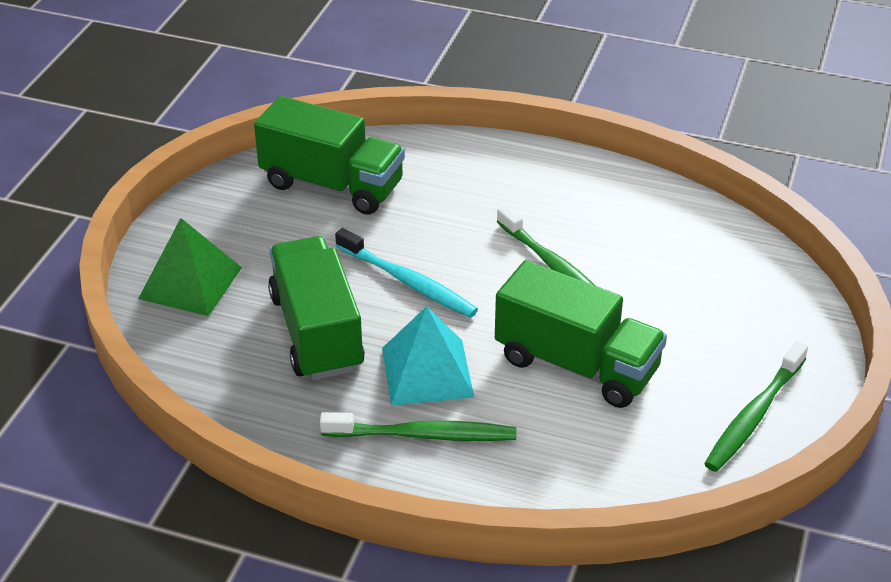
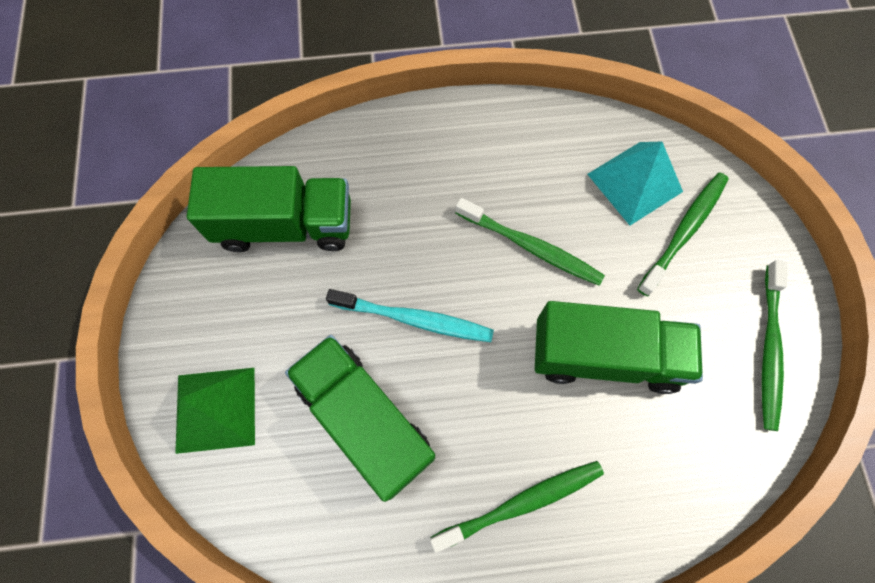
camera: 25 degrees left, 30 degrees up
(427, 372) = (486, 423): turquoise pyramid -> turquoise pyramid (634, 182)
(723, 304) = (684, 231): none -> green toothbrush

